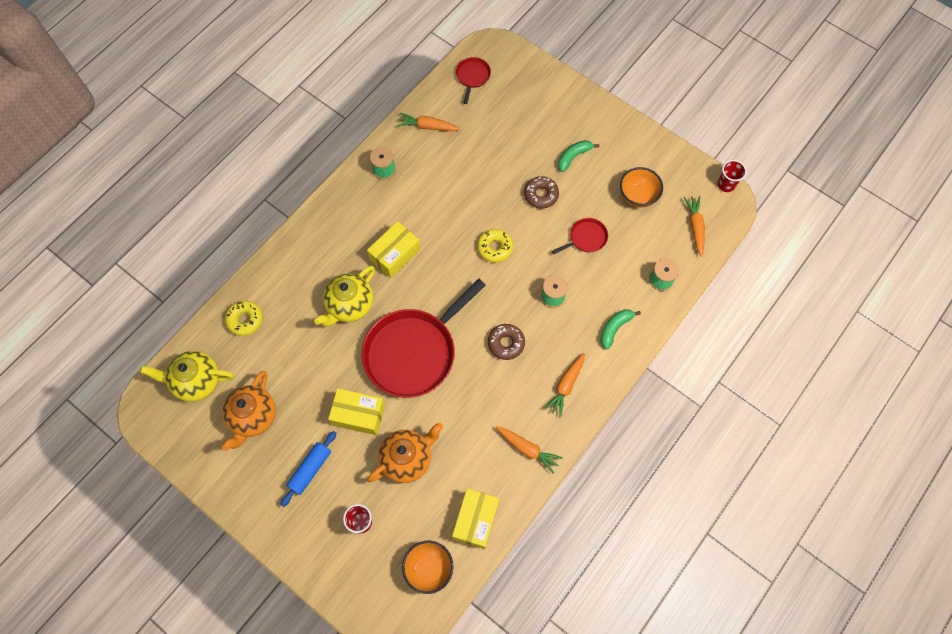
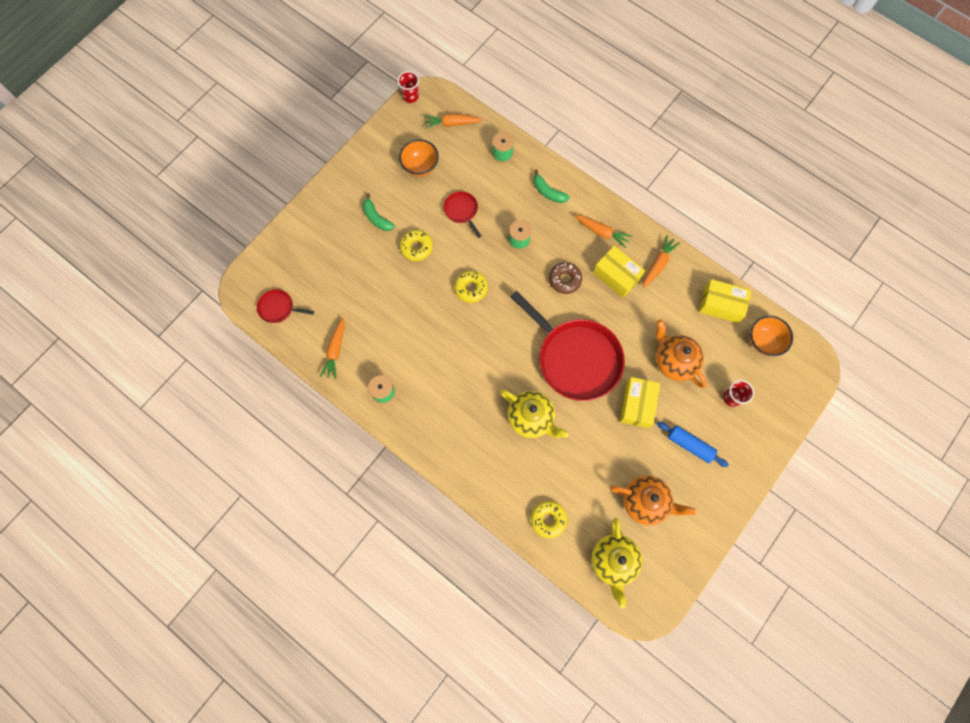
camera: 90 degrees left, 5 degrees up
(395, 254) = (478, 378): yellow box -> yellow box (616, 276)
(541, 195) = (416, 247): brown donut -> yellow donut

